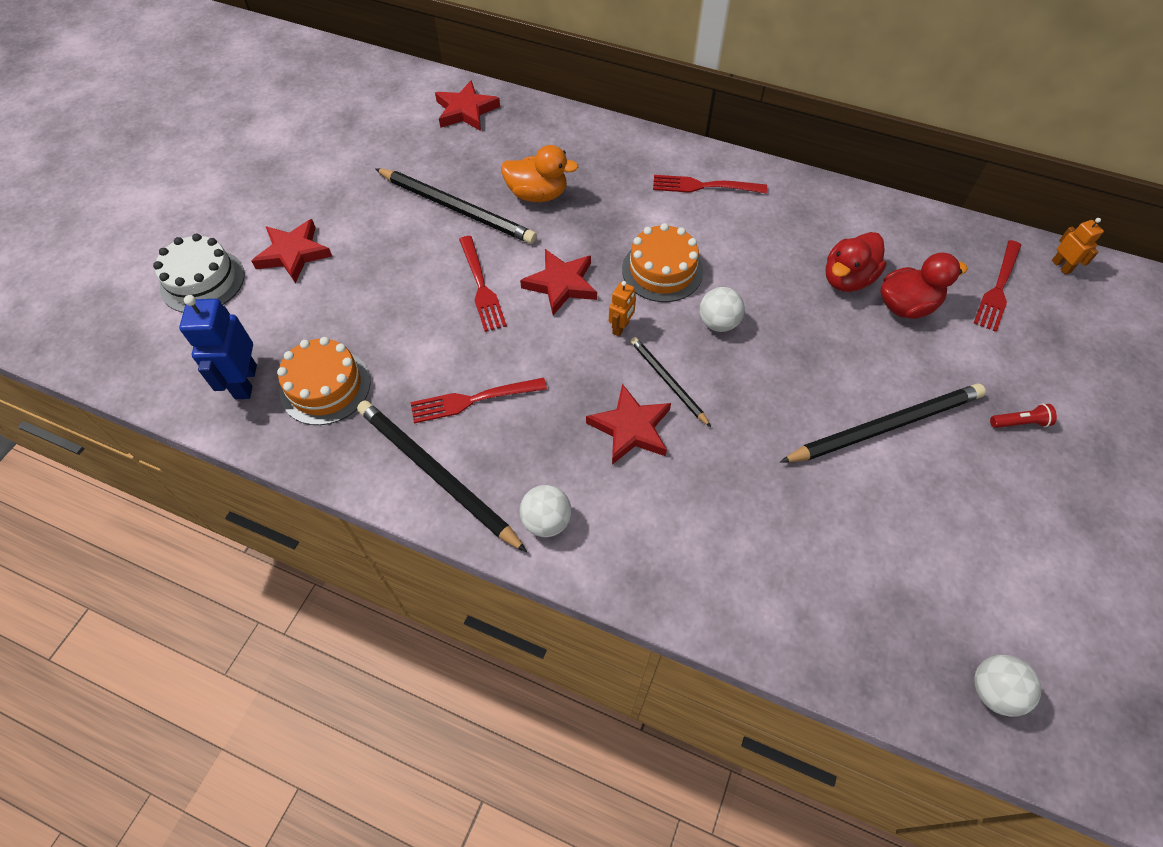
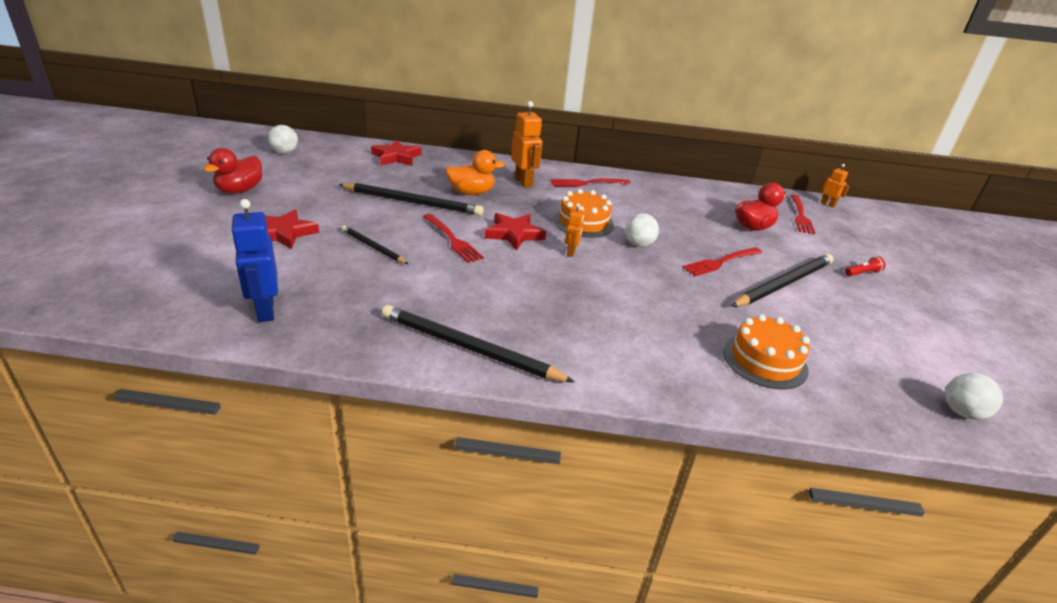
camera: 20 degrees left, 25 degrees down
(202, 281) = (202, 254): white cake -> none
(325, 386) = (343, 306): orange cake -> orange cake (765, 361)
(473, 400) = (478, 301): red fork -> red fork (721, 262)
(546, 521) = (577, 364): white ball -> white ball (285, 152)
(616, 177) = (524, 182): none -> orange robot
(631, 428) = (611, 303): red star -> none
(668, 381) = (622, 276): black pencil -> black pencil (373, 247)
(847, 279) = (708, 218): red duck -> red duck (240, 190)

